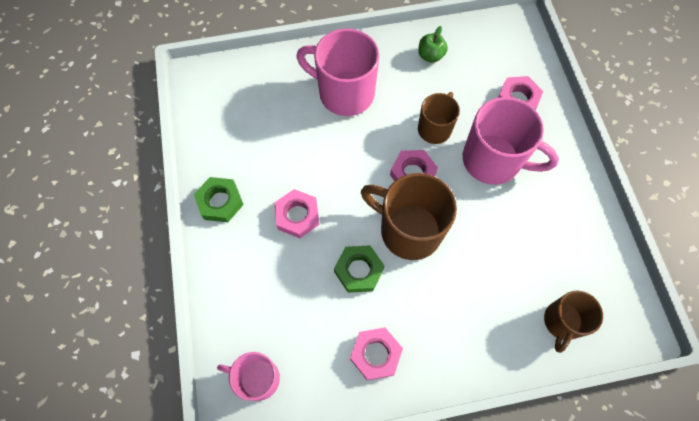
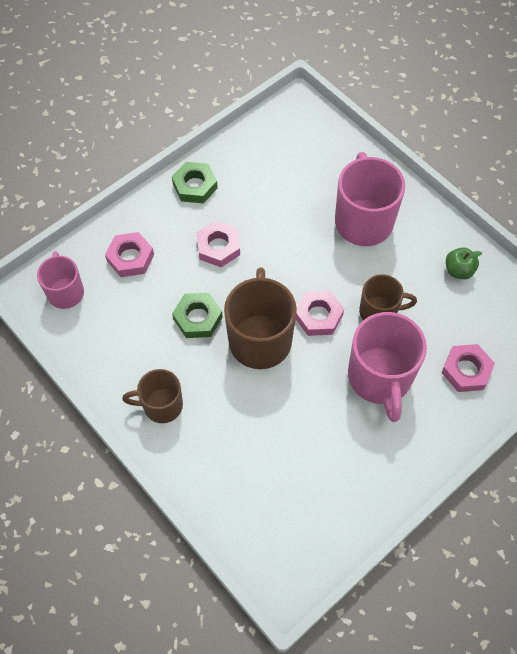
camera: 60 degrees right, 5 degrees down
(375, 354) = (132, 367): pink nut -> pink nut (130, 258)
(562, 322) = (250, 510): brown mug -> brown mug (161, 405)

